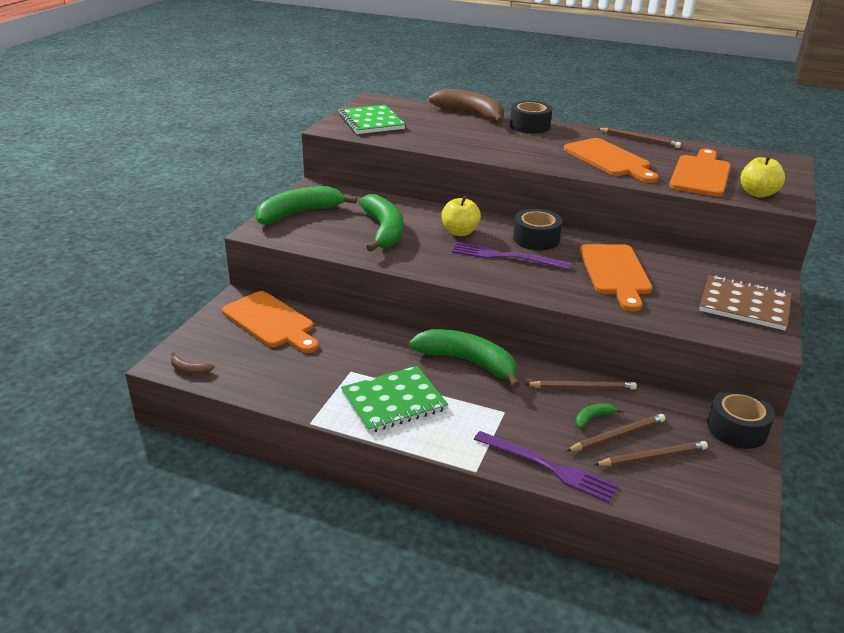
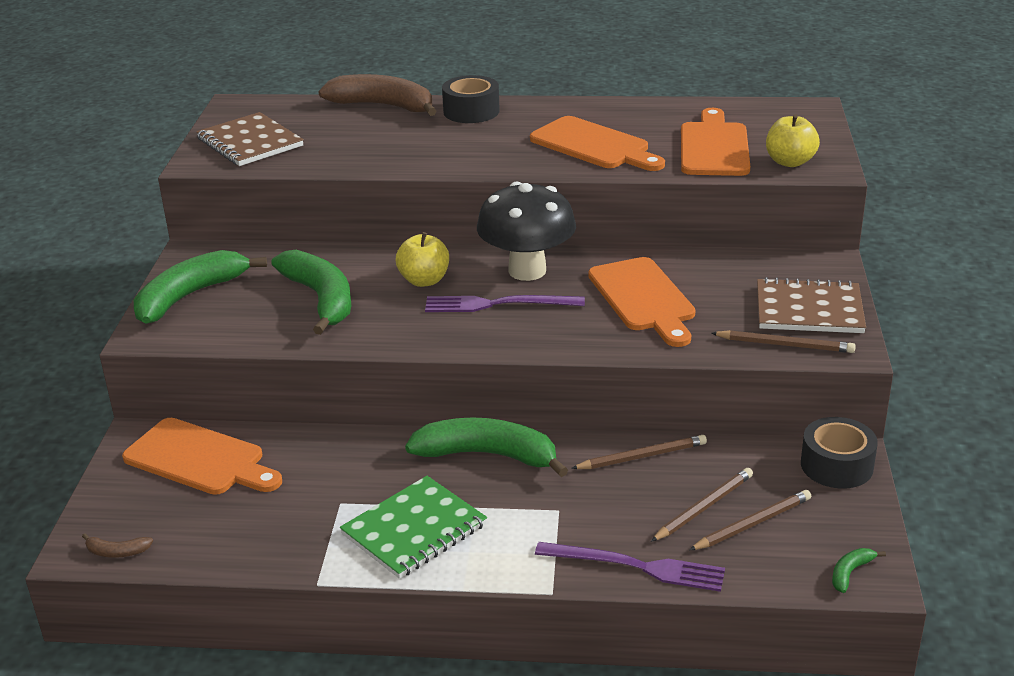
camera: 15 degrees left, 0 degrees up
(371, 122) = (250, 142): green notebook -> brown notebook
(536, 239) = (527, 271): black tape -> black mushroom
(593, 418) = (668, 492): green banana -> green banana (850, 573)
(639, 139) = (620, 108): brown pencil -> brown pencil (785, 345)

